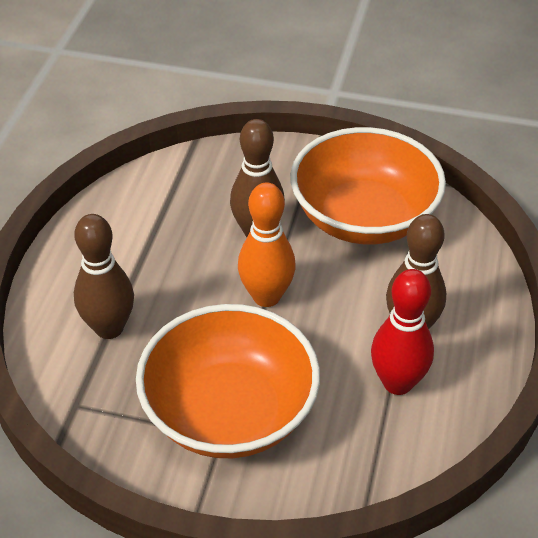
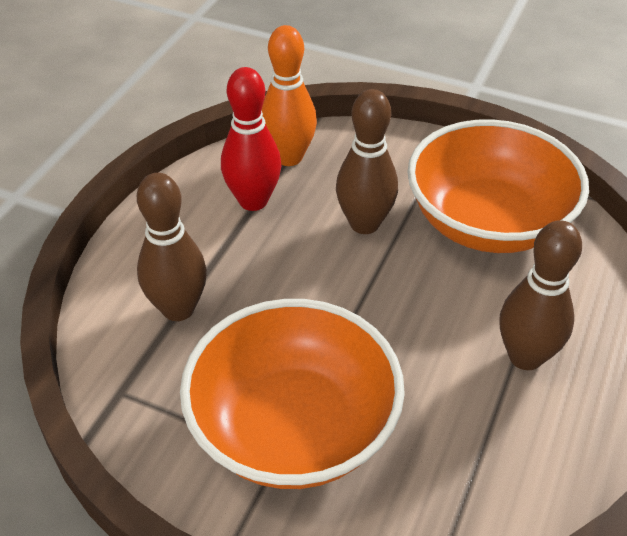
camera: 10 degrees right, 0 degrees up
(266, 296) = (361, 297): orange bowling pin -> orange bowling pin (289, 157)
(397, 383) = (500, 421): red bowling pin -> red bowling pin (253, 201)

